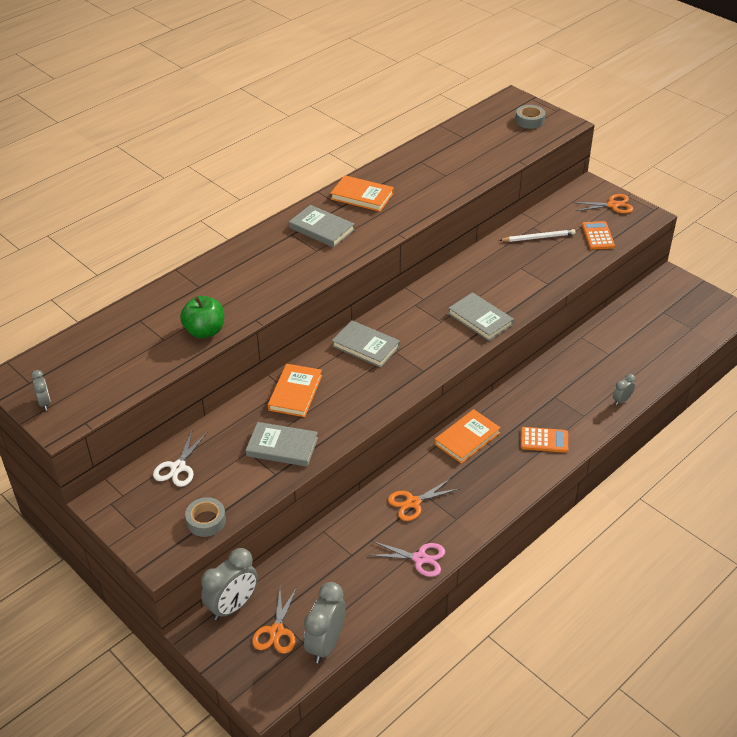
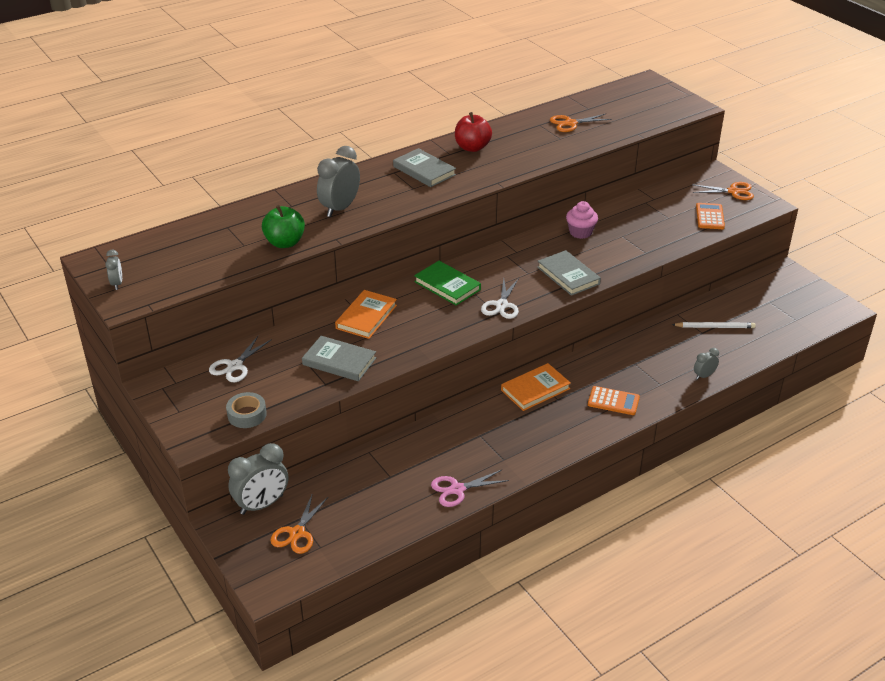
camera: 10 degrees right, 5 degrees down
(326, 644) = (342, 551): grey clock -> grey clock (340, 208)
(362, 196) = (472, 147): orange book -> red apple
(366, 346) = (447, 285): grey book -> green book
(413, 502) = (465, 439): orange scissors -> orange scissors (570, 123)
(420, 558) = (457, 489): pink scissors -> pink scissors turned 135 degrees clockwise
(425, 361) = (501, 305): none -> white scissors
(479, 269) = (580, 232): none -> pink cupcake
(529, 121) = (659, 101): grey tape -> none
(538, 237) = (648, 212): white pencil -> white pencil (715, 327)

